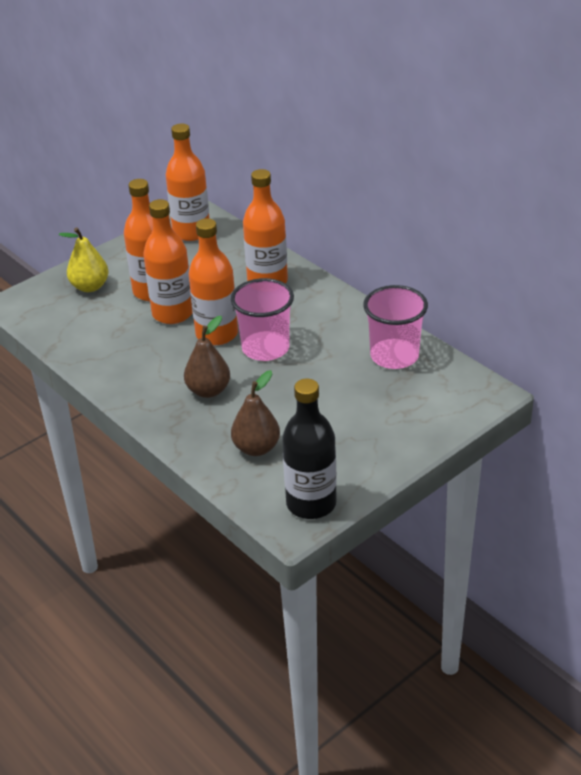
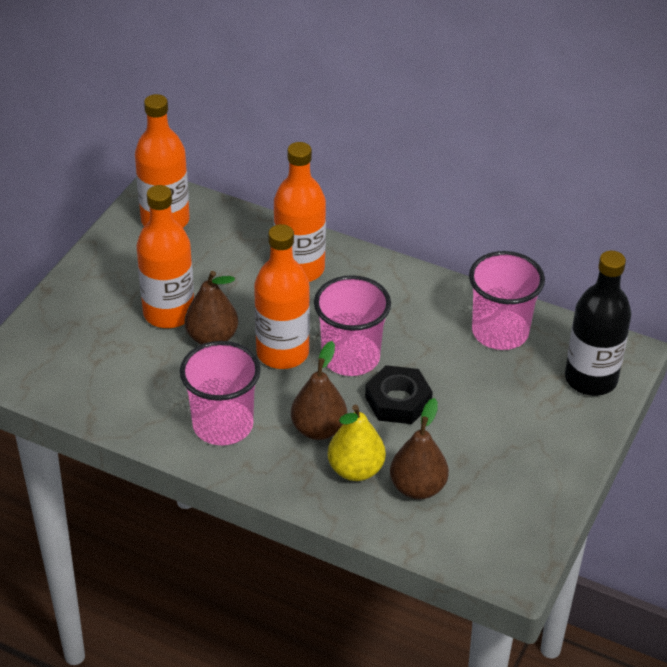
camera: 25 degrees left, 5 degrees up
(90, 287) = (85, 325): yellow pear -> yellow pear (355, 470)
(141, 372) = (223, 425): none -> pink cup
(172, 313) = (212, 338): orange bottle -> brown pear
(282, 385) = (398, 401): none -> black nut
(311, 503) = (518, 538): black bottle -> black bottle (591, 379)

